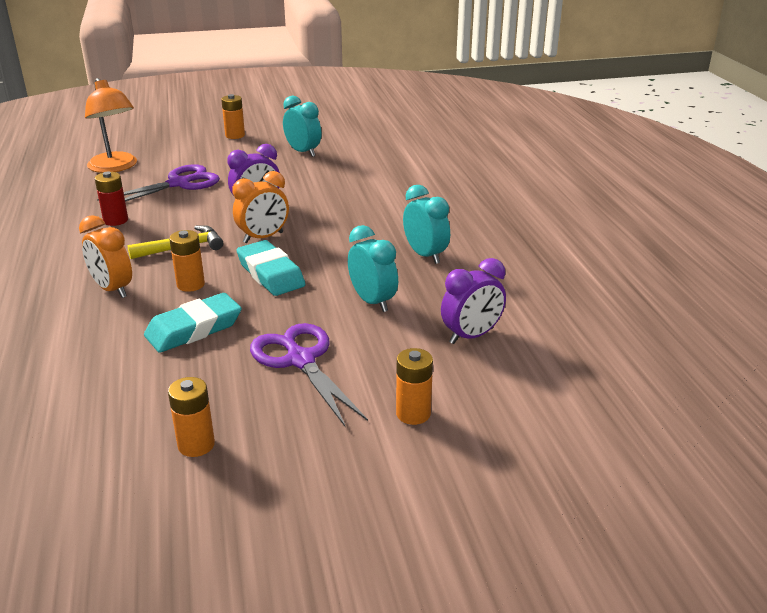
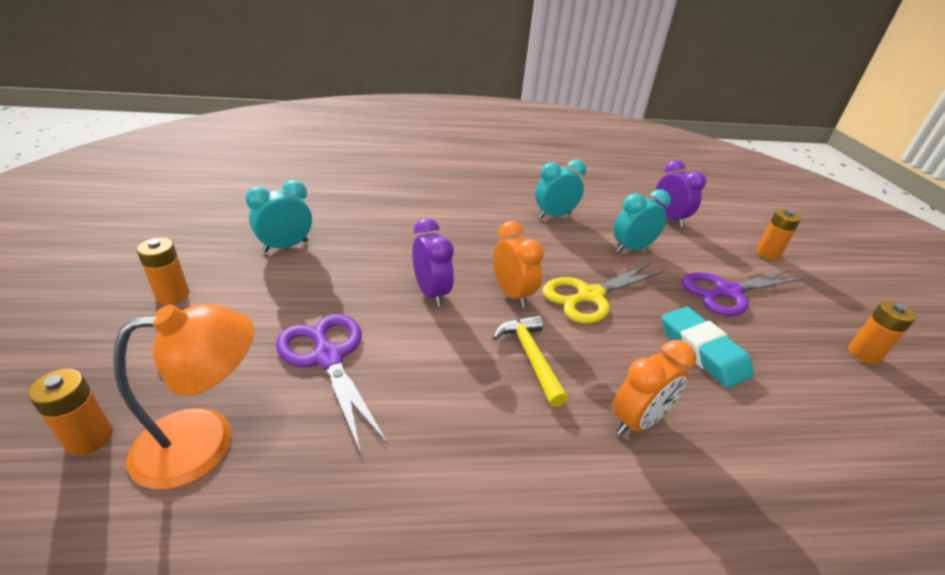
camera: 85 degrees left, 5 degrees up
(115, 220) = (436, 428): red battery -> none
(190, 284) = (617, 351): orange battery -> orange battery (89, 438)
(270, 274) = (590, 296): turquoise eraser -> yellow scissors

